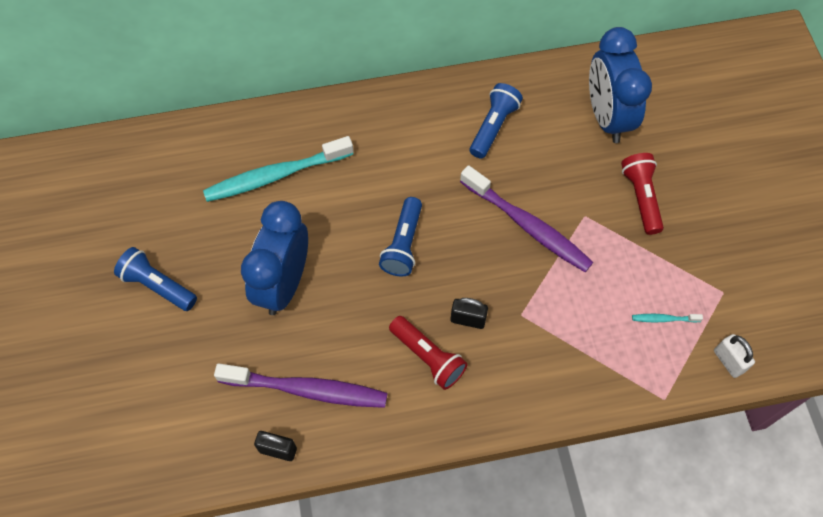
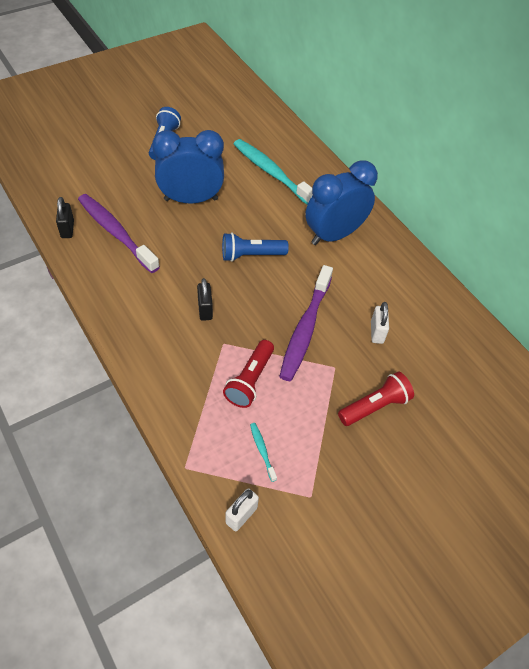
camera: 65 degrees right, 10 degrees down
(307, 389) = (116, 232): purple toothbrush -> purple toothbrush turned 150 degrees clockwise
(428, 357) = (165, 293): red flashlight -> red flashlight (250, 380)
(493, 127) = (384, 284): blue flashlight -> none
(553, 159) = (377, 332): none -> white padlock
(606, 117) = (442, 361): blue clock -> blue clock (334, 235)

